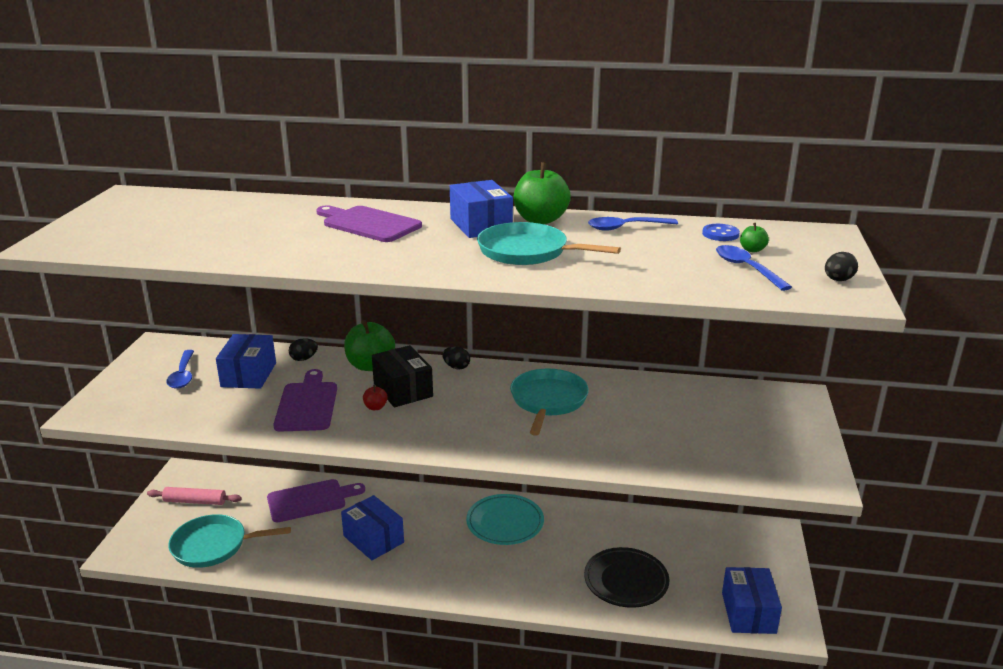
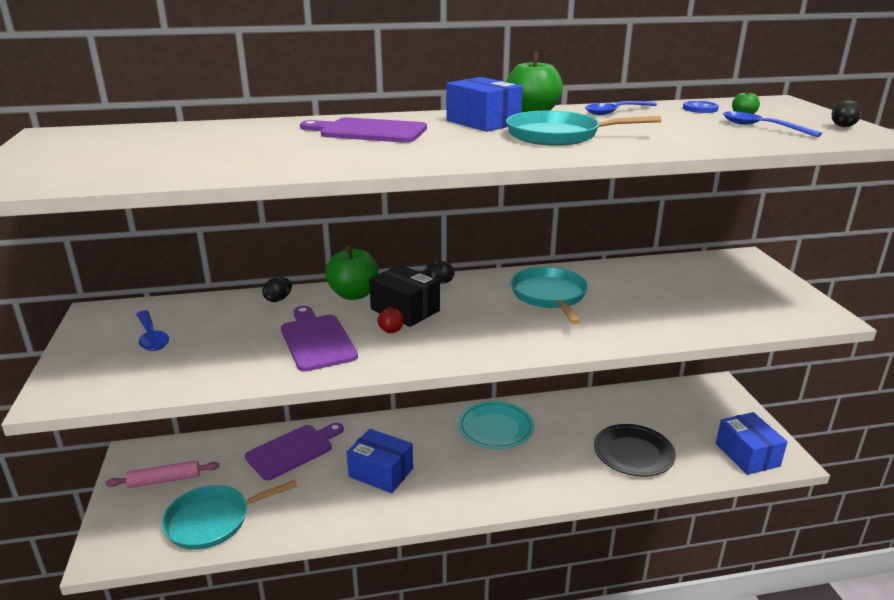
camera: 20 degrees left, 0 degrees up
(248, 375) = (228, 324): blue box -> none

